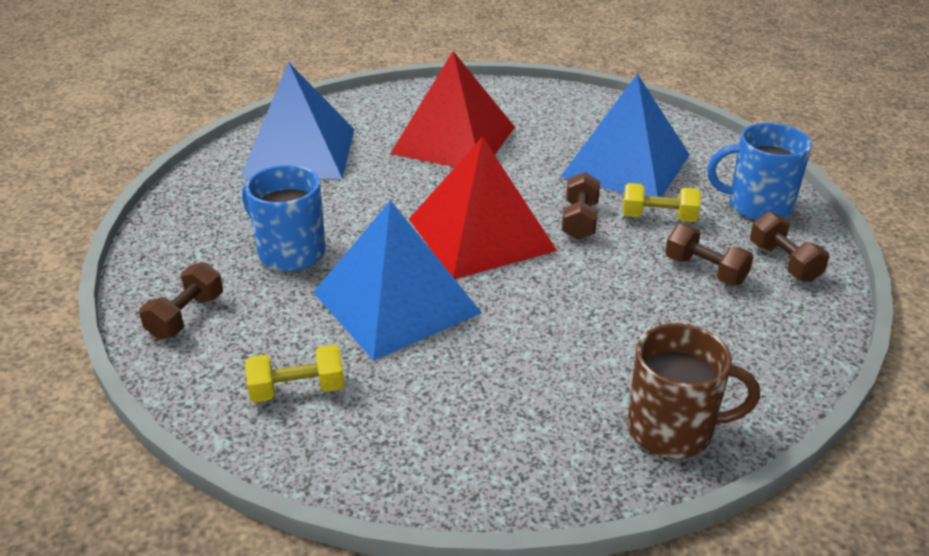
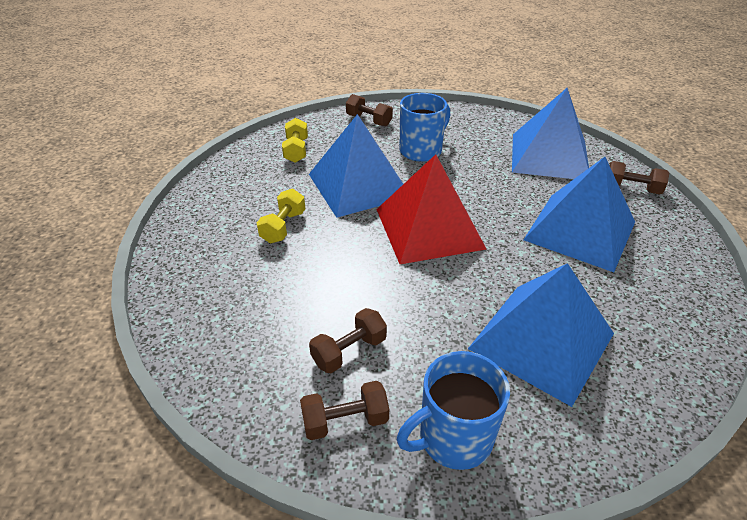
camera: 100 degrees right, 5 degrees up
(453, 140) = (580, 230): red pyramid -> blue pyramid
(579, 221) = (440, 285): brown dumbbell -> brown dumbbell (631, 188)
(658, 217) = (439, 341): yellow dumbbell -> yellow dumbbell (283, 227)
(672, 430) = (188, 281): brown mug -> none
(758, 206) = (453, 438): blue mug -> blue mug turned 135 degrees counterclockwise

